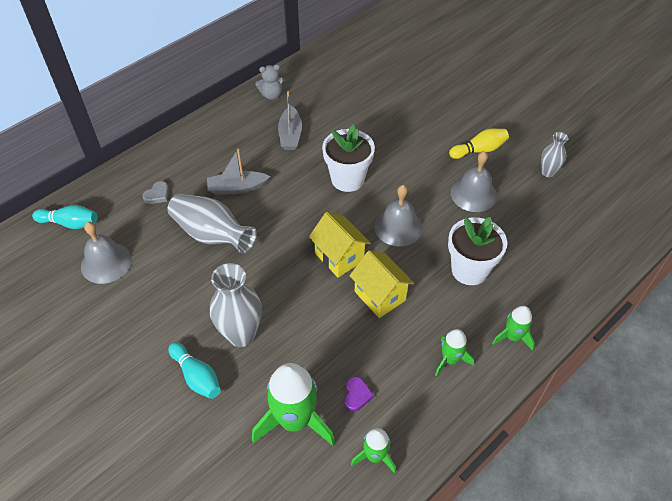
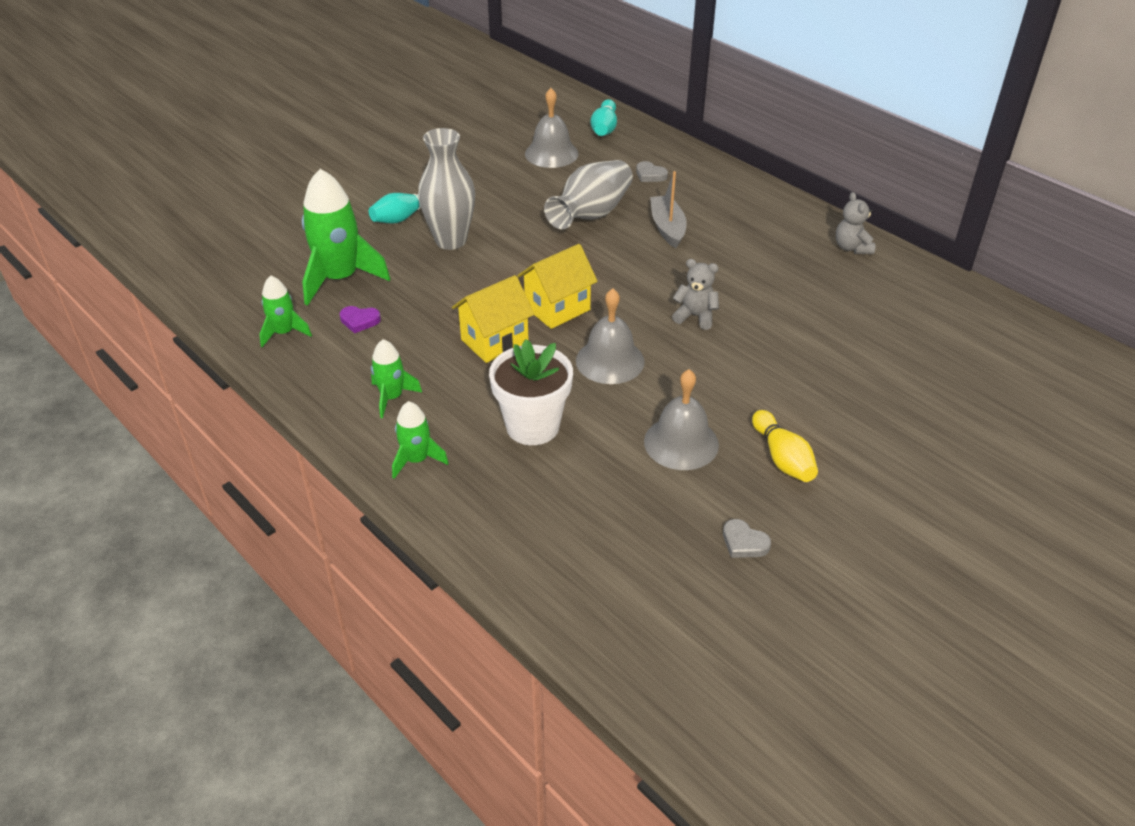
camera: 90 degrees right, 10 degrees down
(290, 135) = (773, 266): grey boat -> none
(347, 179) = (695, 316): white flower pot -> grey teddy bear
(548, 172) = (744, 542): grey vase -> grey heart

